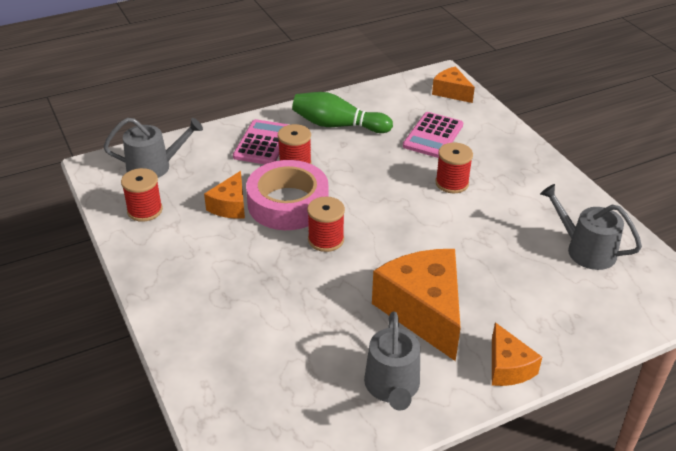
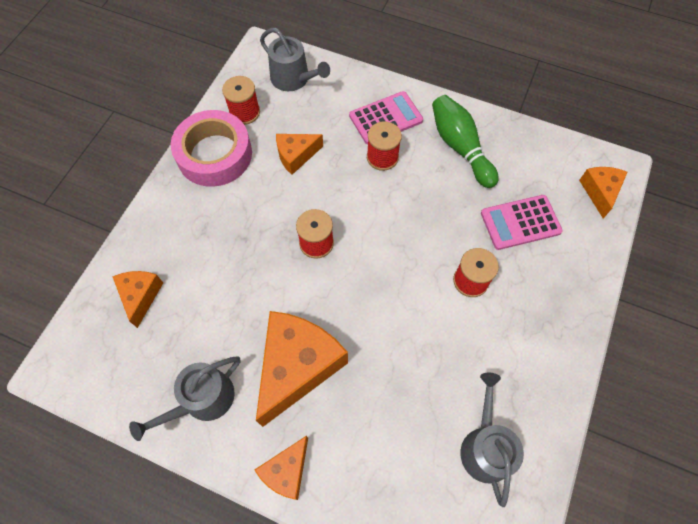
camera: 50 degrees right, 25 degrees up
(242, 376) = (140, 296): none -> orange cheese
(288, 203) = (333, 188): pink tape -> pink tape (214, 154)

